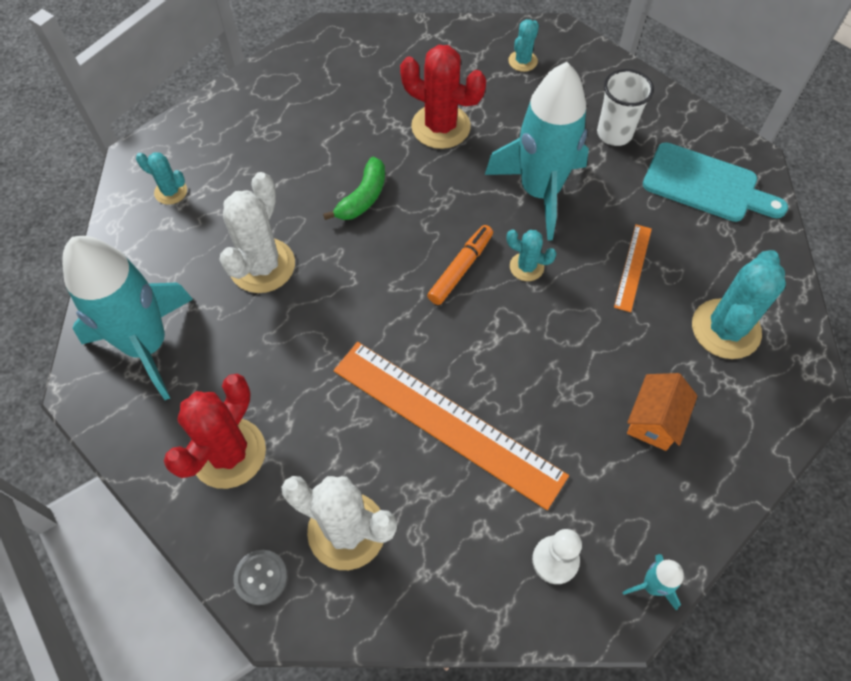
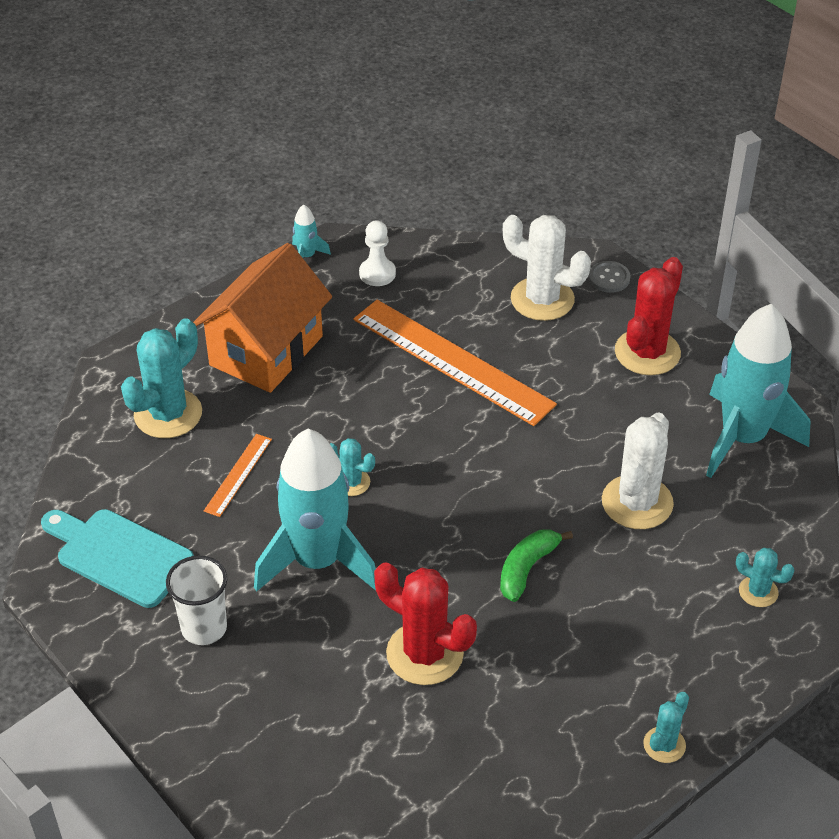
camera: 175 degrees left, 15 degrees down
(460, 269) = (422, 485): orange marker -> none
(522, 61) = (295, 748): turquoise cactus -> turquoise cactus (664, 745)
(654, 420) = (266, 351): orange house -> orange house, size x2.02

